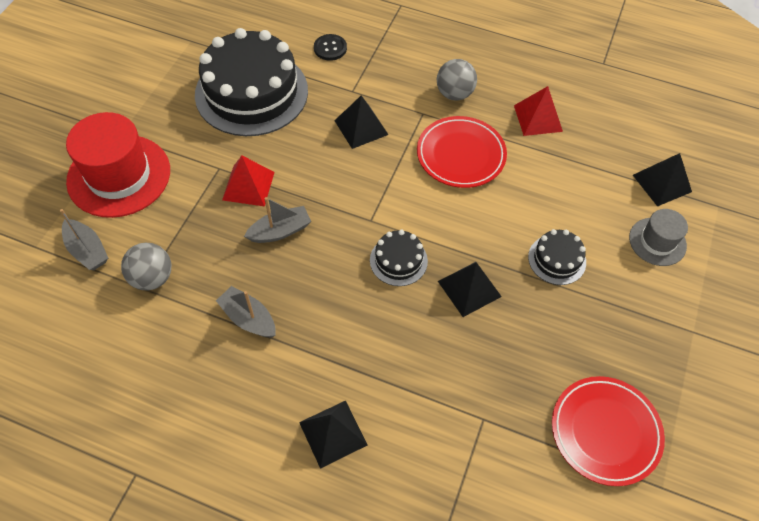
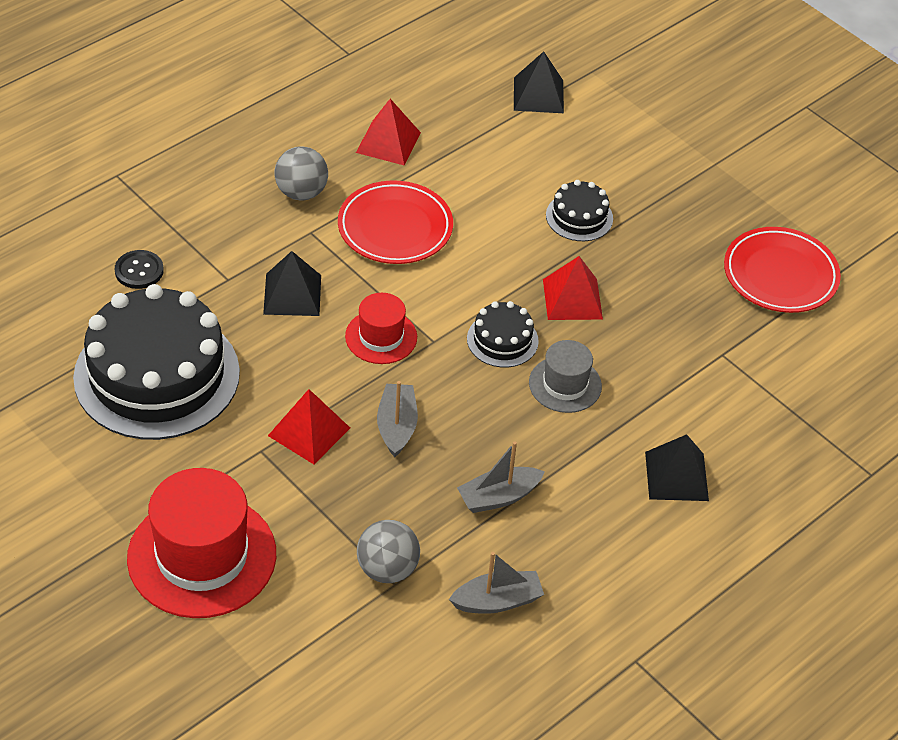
camera: 65 degrees left, 10 degrees down
(87, 250) = (304, 623): grey boat -> grey boat (497, 601)
(355, 189) = (381, 337): none -> red hat
(469, 289) = (572, 299): black pyramid -> red pyramid
(657, 241) = (604, 135): grey hat -> grey hat (565, 384)

